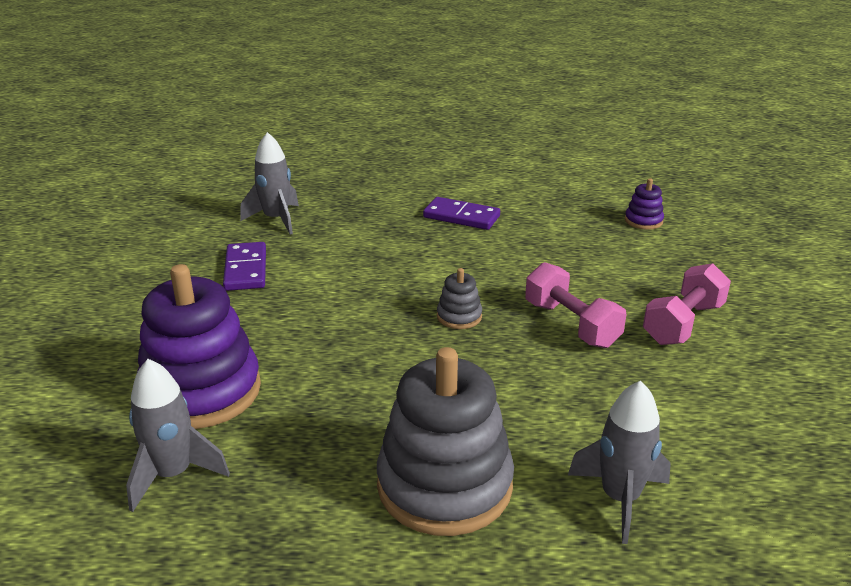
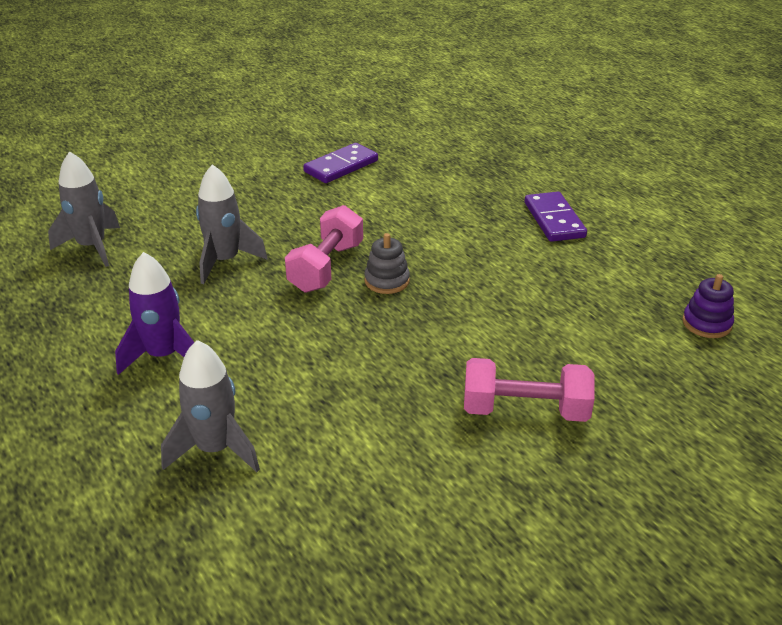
camera: 55 degrees right, 5 degrees up
(201, 391) = (181, 217): purple stacking toy -> none
(276, 220) = (427, 145): grey rocket -> grey rocket (225, 261)
(444, 485) = (164, 356): grey stacking toy -> purple rocket
(571, 324) = (443, 343): pink dumbbell -> pink dumbbell (326, 267)

